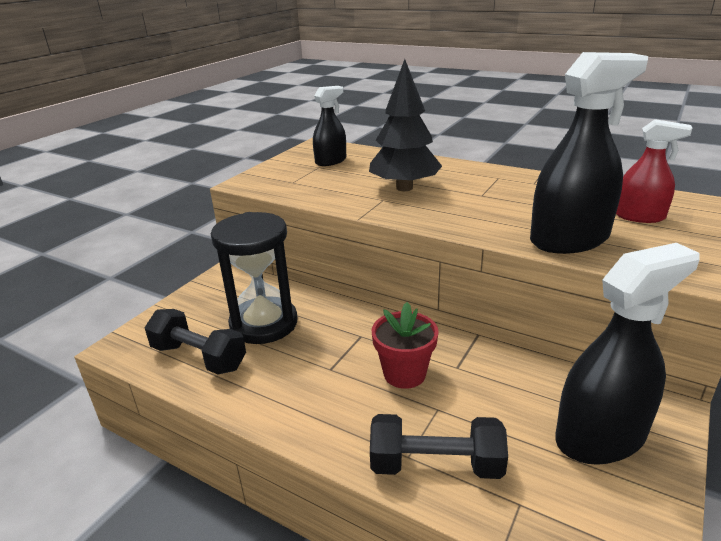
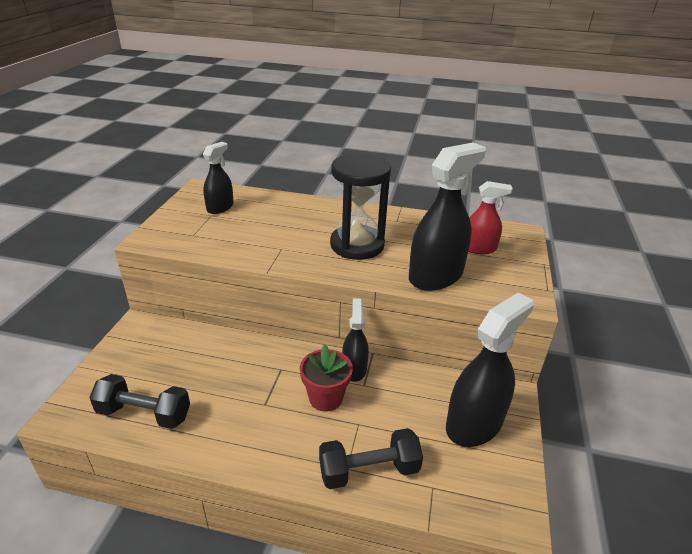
camera: 20 degrees left, 5 degrees up
(264, 324) = (193, 370): black hourglass -> black hourglass (357, 245)
(404, 188) = (295, 234): black tree -> none
(449, 348) = (354, 369): none -> black spray bottle

